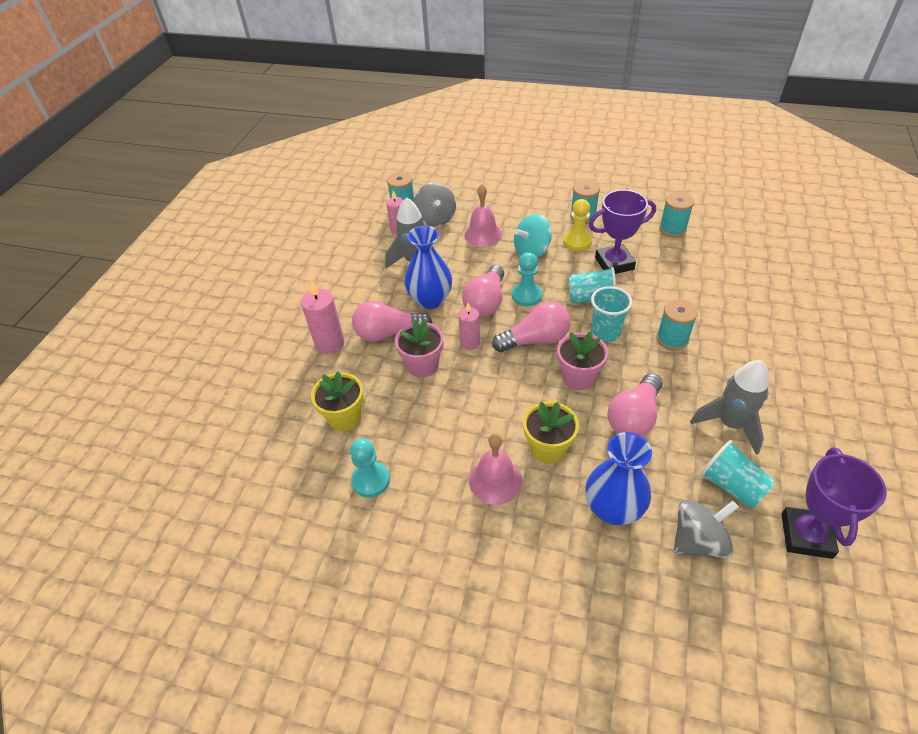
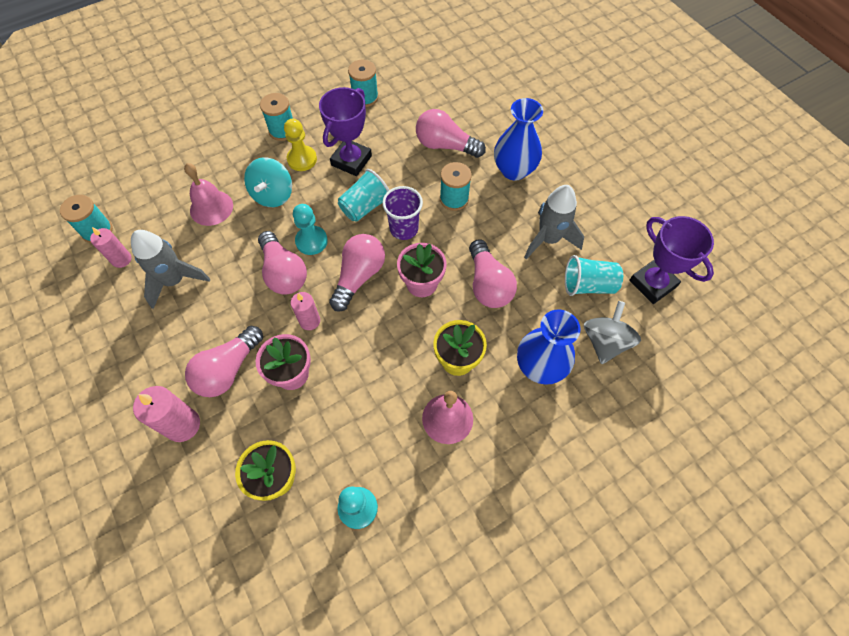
camera: 50 degrees left, 15 degrees up
(430, 300) = (232, 308): blue vase -> blue vase (514, 170)
(436, 218) = (147, 221): grey spinning top -> none
(605, 332) = (404, 229): turquoise cup -> purple cup
(707, 298) = (445, 145): none -> pink light bulb

